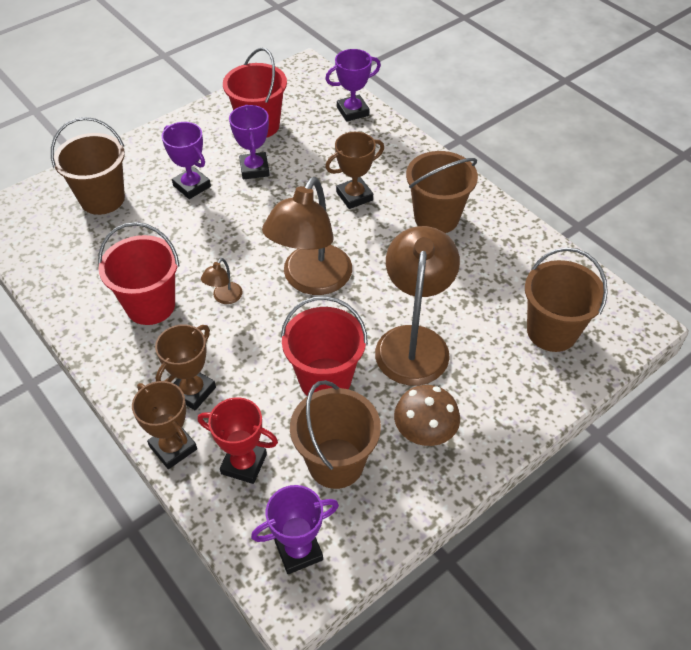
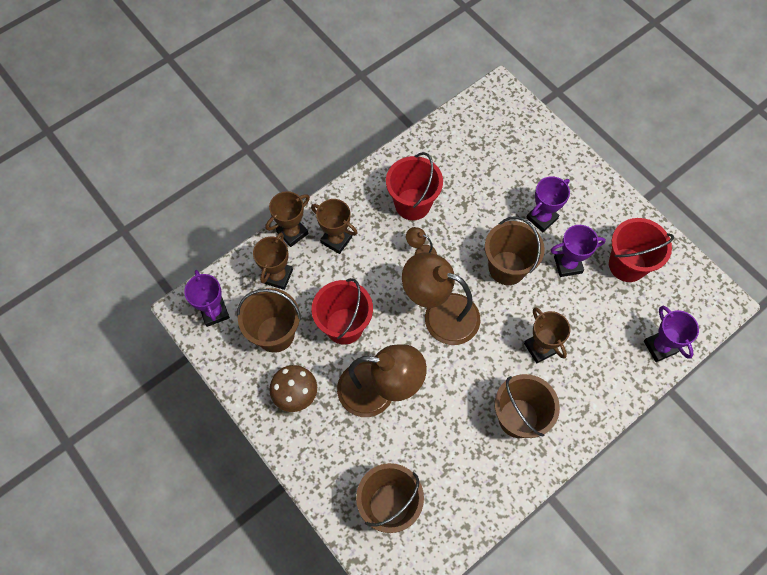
camera: 90 degrees right, 15 degrees up
(102, 199) = (521, 156): brown bucket -> brown bucket (507, 268)
(244, 464) = (278, 276): red trophy -> brown trophy

